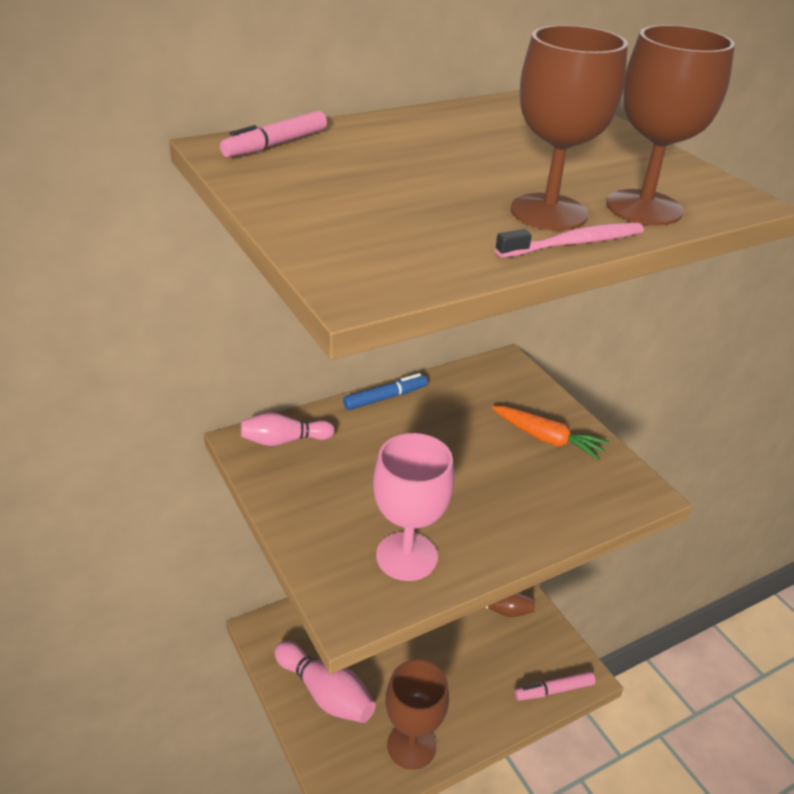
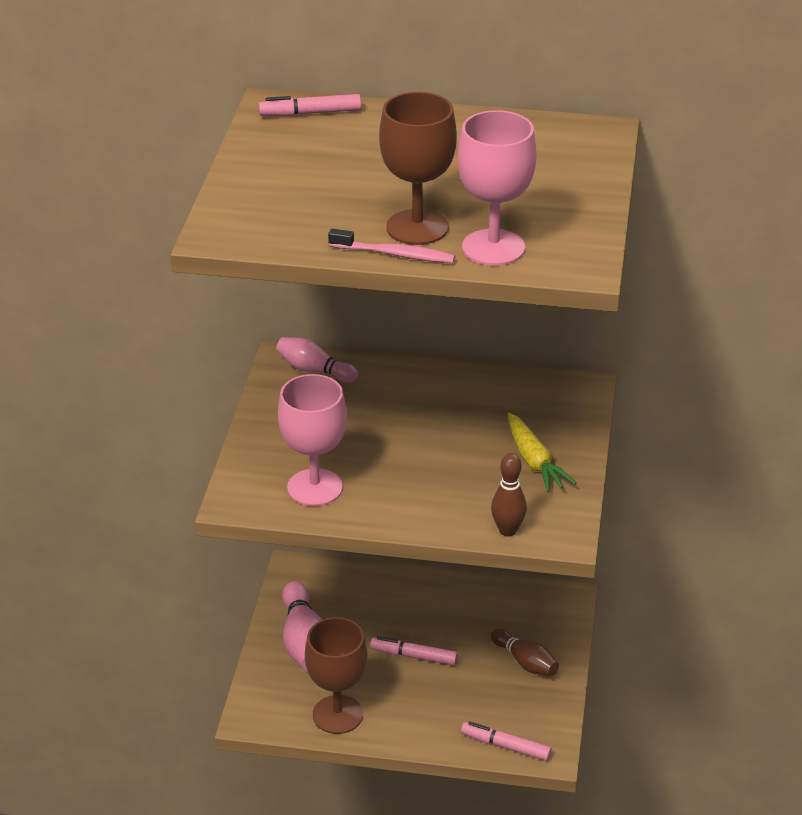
camera: 40 degrees right, 0 degrees up
(385, 398) = (434, 371): blue marker -> none
(420, 653) = (414, 656): none -> pink marker
(546, 439) = (534, 461): orange carrot -> yellow carrot
(602, 511) = (507, 530): none -> brown bowling pin
(644, 208) = (493, 248): brown goblet -> pink goblet

